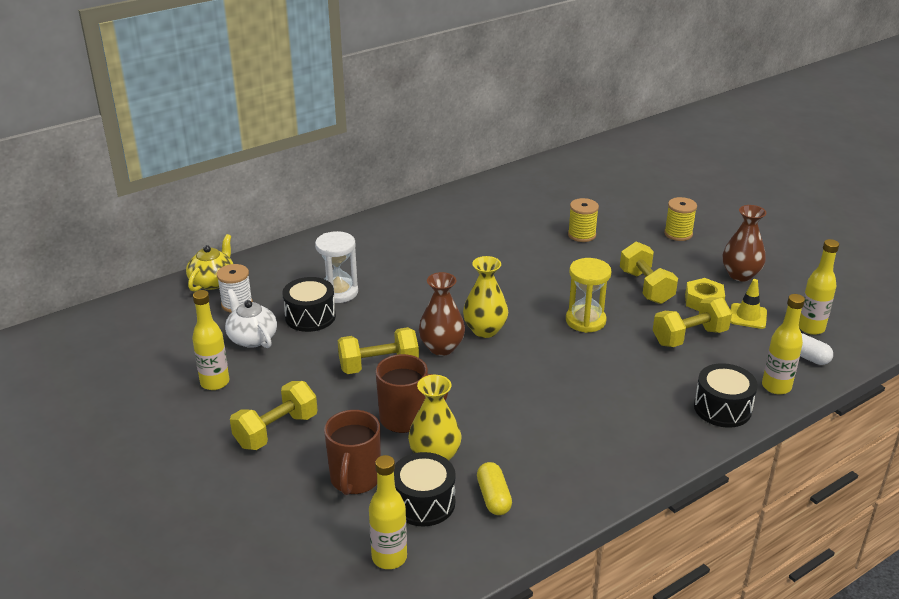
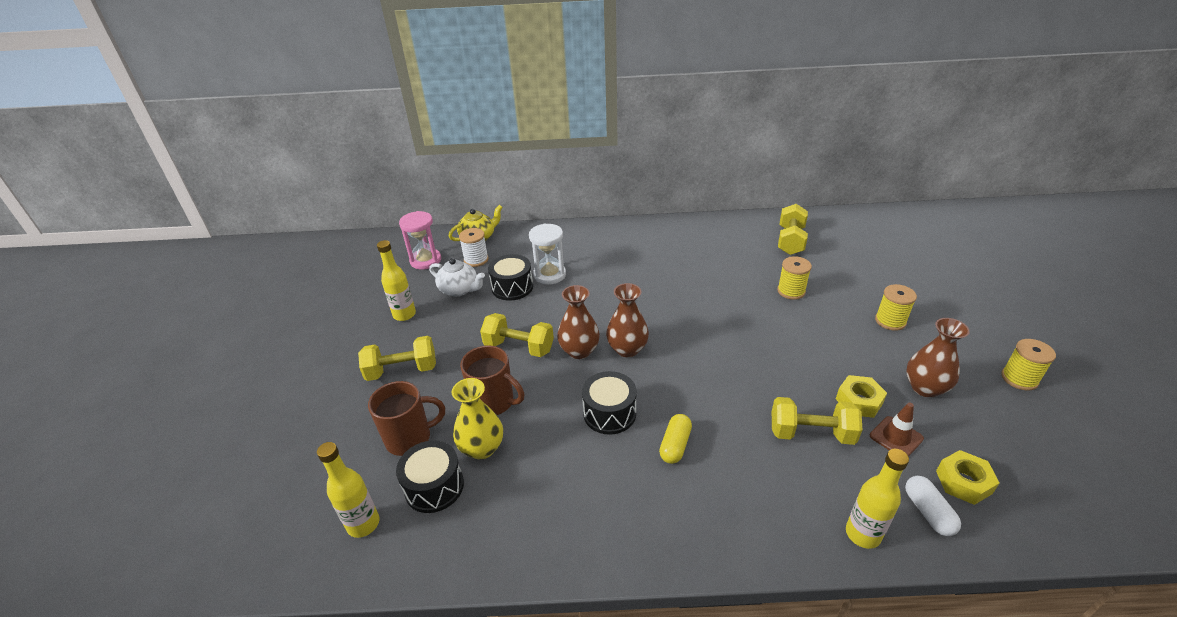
camera: 35 degrees right, 5 degrees up
(174, 324) = (425, 260): none -> pink hourglass
(252, 338) = (459, 289): white teapot -> white teapot turned 120 degrees clockwise
(355, 479) = (410, 438): brown mug -> brown mug turned 150 degrees counterclockwise
(485, 330) = (627, 349): yellow vase -> brown vase
(493, 497) = (488, 512): yellow capsule -> yellow capsule (675, 445)
(585, 321) = (722, 375): yellow hourglass -> none
(646, 287) = (810, 363): yellow dumbbell -> yellow dumbbell (790, 241)
(722, 408) = (779, 530): black drum -> black drum (609, 413)
(748, 316) = (896, 437): yellow traffic cone -> brown traffic cone
(795, 246) = (1019, 379): none -> yellow spool
(811, 328) = (963, 482): yellow bottle -> yellow nut

